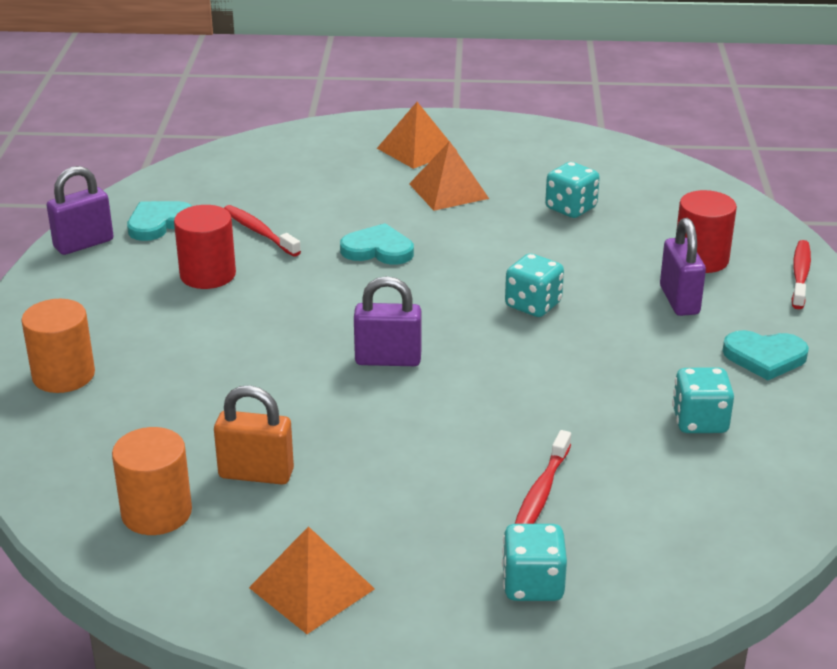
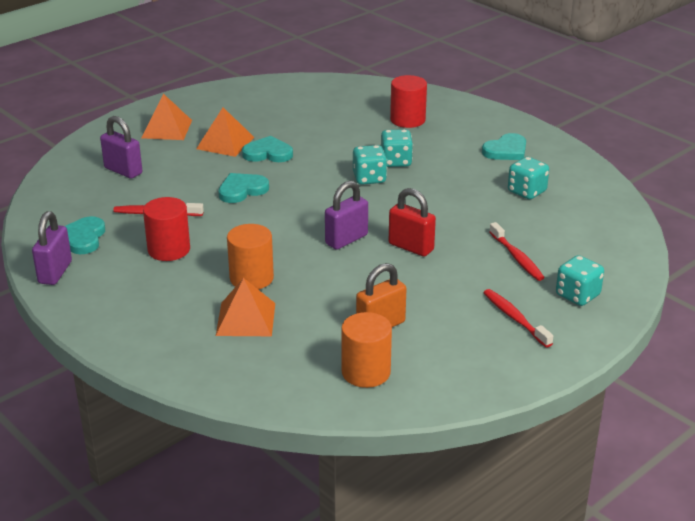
camera: 45 degrees left, 0 degrees up
(63, 375) = (185, 343): orange cylinder -> orange cylinder (251, 278)
(311, 588) = (495, 355): orange pyramid -> orange pyramid (245, 319)
(441, 408) = (411, 247): none -> red padlock
(472, 223) = (268, 153): none -> turquoise heart
(571, 208) = (305, 123): turquoise dice -> turquoise dice (396, 161)
(679, 300) = (430, 143): purple padlock -> purple padlock (123, 171)
(800, 275) = (461, 107): red toothbrush -> red toothbrush (515, 318)

